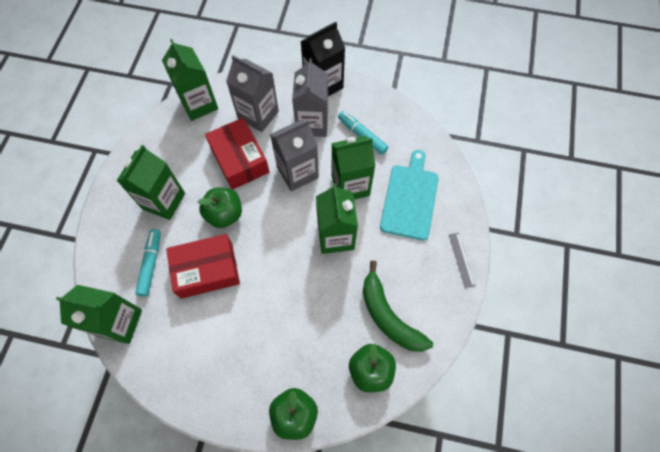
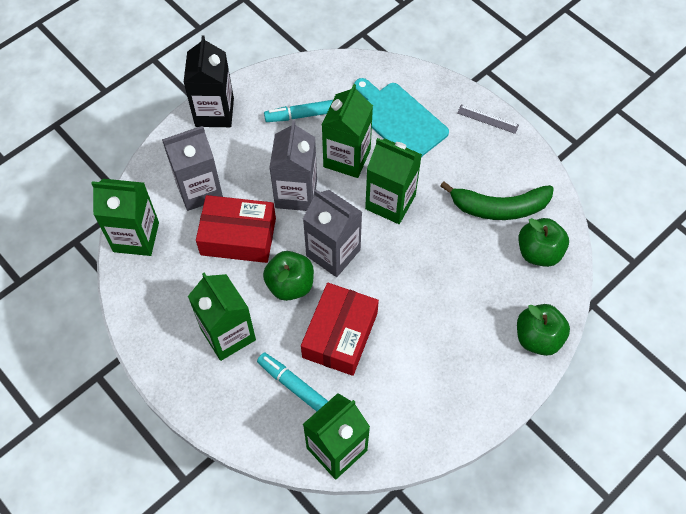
camera: 55 degrees left, 5 degrees down
(312, 123) = (251, 148): grey carton -> grey carton (333, 253)

